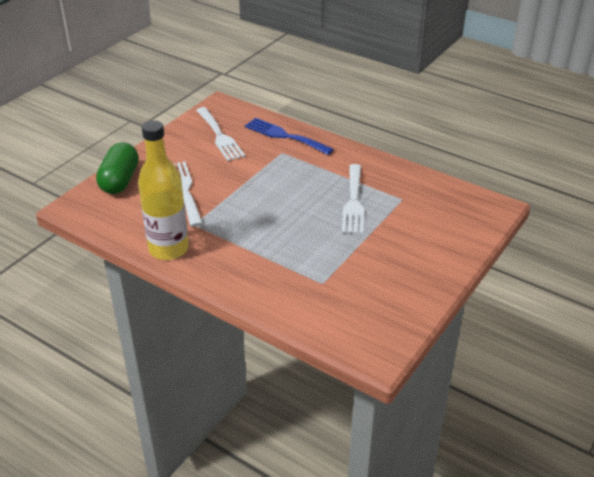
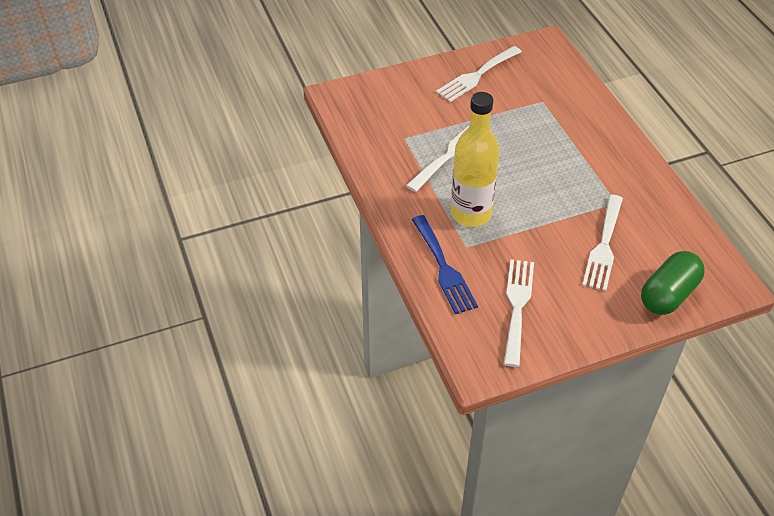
camera: 145 degrees left, 10 degrees up
(168, 249) = (654, 187): yellow bottle -> yellow bottle (471, 213)
(405, 278) = (476, 76): none -> white fork

